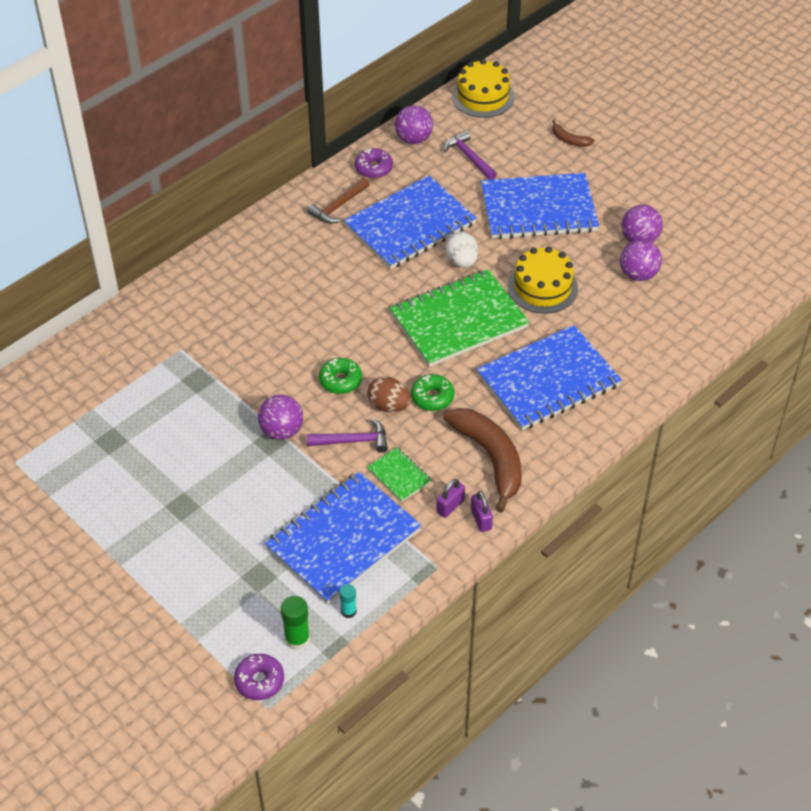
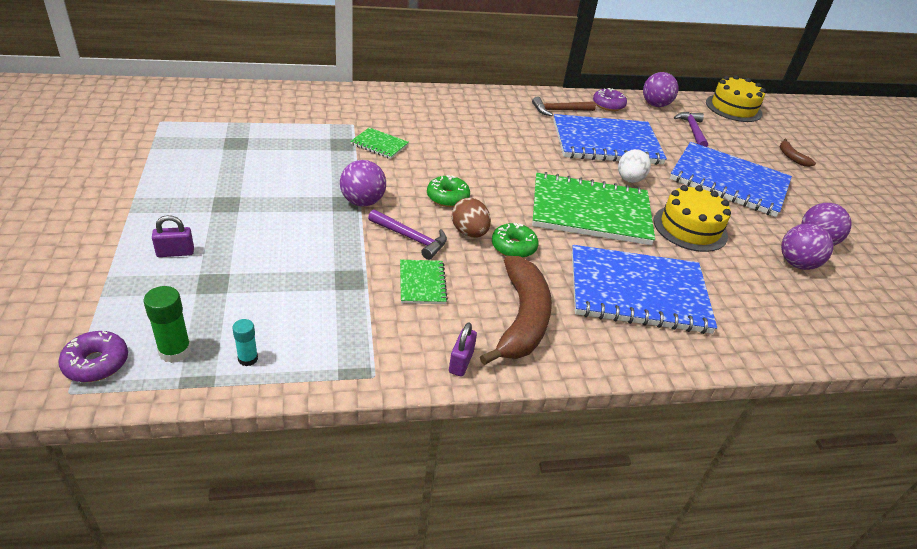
camera: 30 degrees right, 10 degrees down
(229, 359) = (379, 145): none -> green notebook
(343, 539) = (316, 300): blue notebook -> none
(450, 506) = (442, 333): purple padlock -> purple padlock (175, 252)

